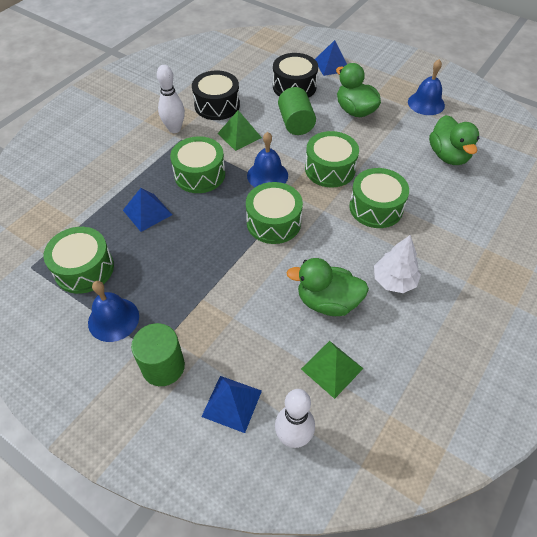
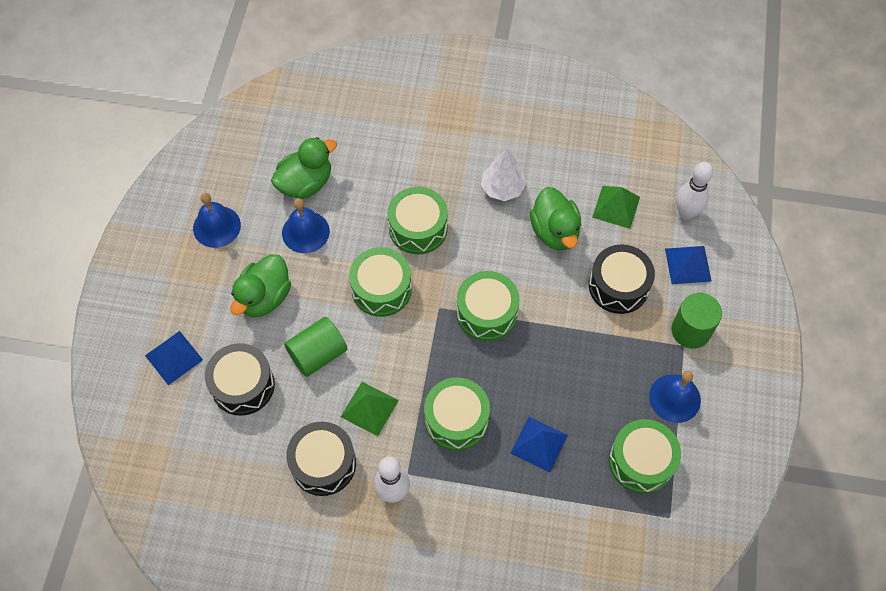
camera: 115 degrees left, 10 degrees up
(244, 327) = (618, 286): none -> black drum
(267, 175) = (422, 347): blue bell -> blue bell (305, 232)

